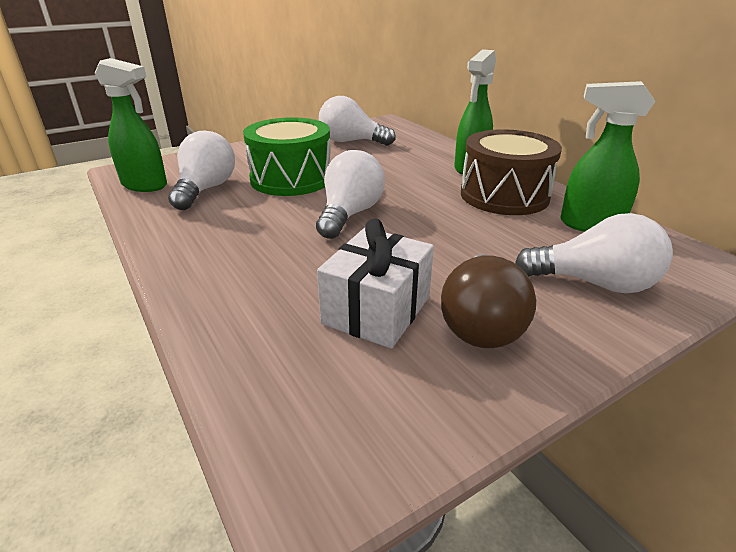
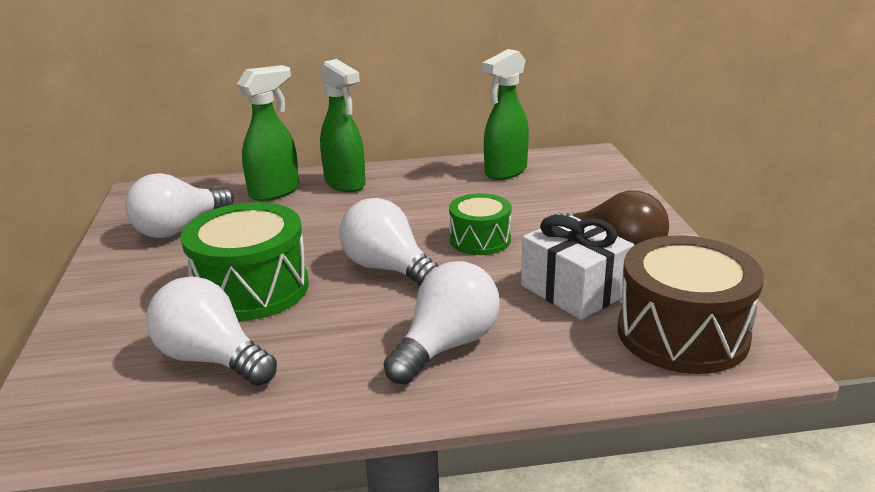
camera: 65 degrees left, 5 degrees down
(145, 185) = (128, 416): green spray bottle -> green spray bottle (275, 192)
(432, 241) = (480, 240): none -> green drum
(504, 195) = (422, 186): brown drum -> brown drum (682, 334)
(594, 283) = (586, 198): white light bulb -> white light bulb (446, 346)

